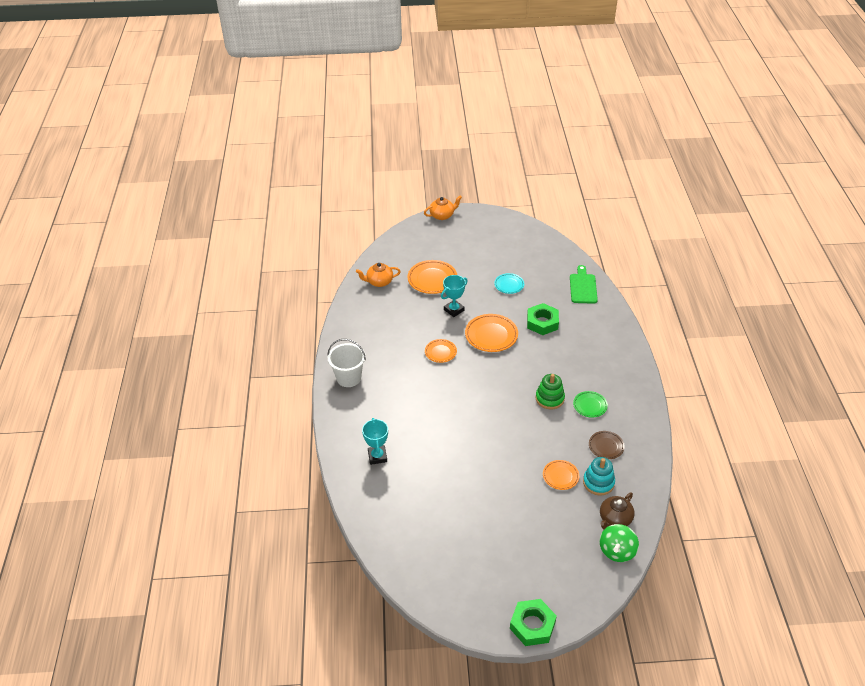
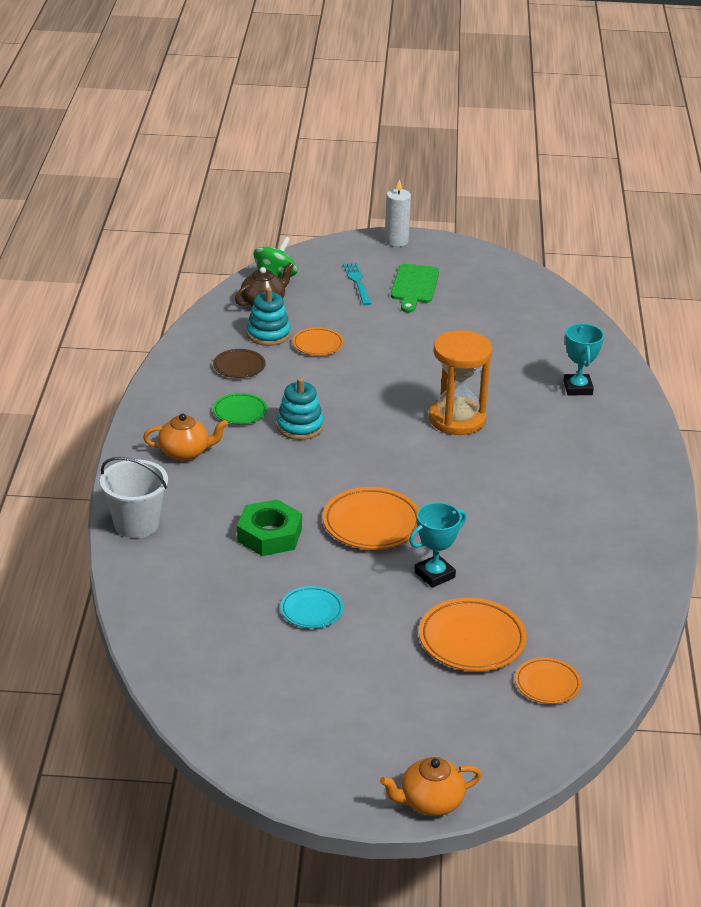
camera: 175 degrees left, 10 degrees down
(348, 378) = (632, 486): white bucket -> white bucket (136, 524)
(379, 282) = (587, 647): orange teapot -> orange teapot (185, 452)
(440, 352) = (469, 507): orange plate -> orange plate (547, 684)
(454, 417) = (457, 419): none -> orange hourglass
(532, 625) = (396, 241): green nut -> white candle
(549, 398) = (299, 427): green stacking toy -> turquoise stacking toy
(551, 557) = (357, 282): none -> turquoise fork
(583, 287) = (161, 590): green cutting board -> green cutting board (414, 286)

